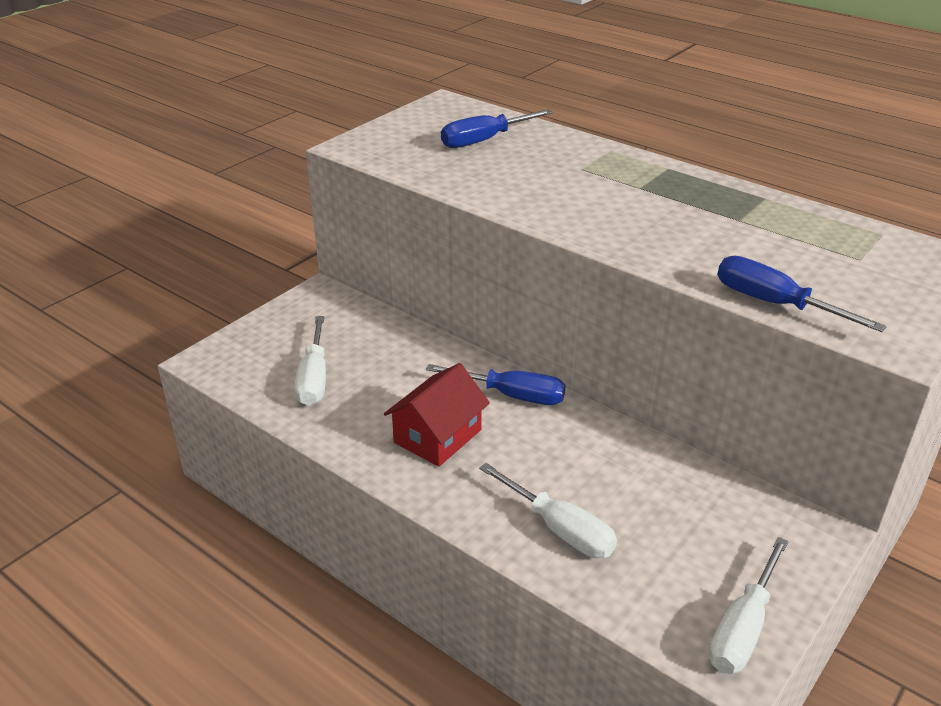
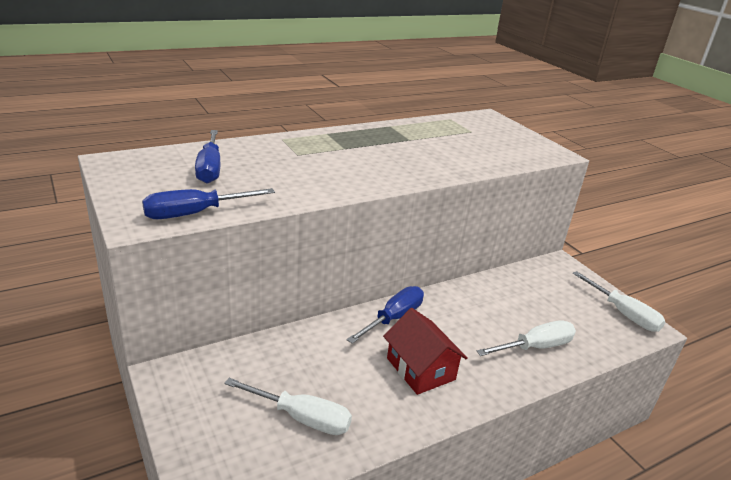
camera: 70 degrees left, 5 degrees down
(775, 304) = (506, 163): blue screwdriver -> blue screwdriver (195, 213)

